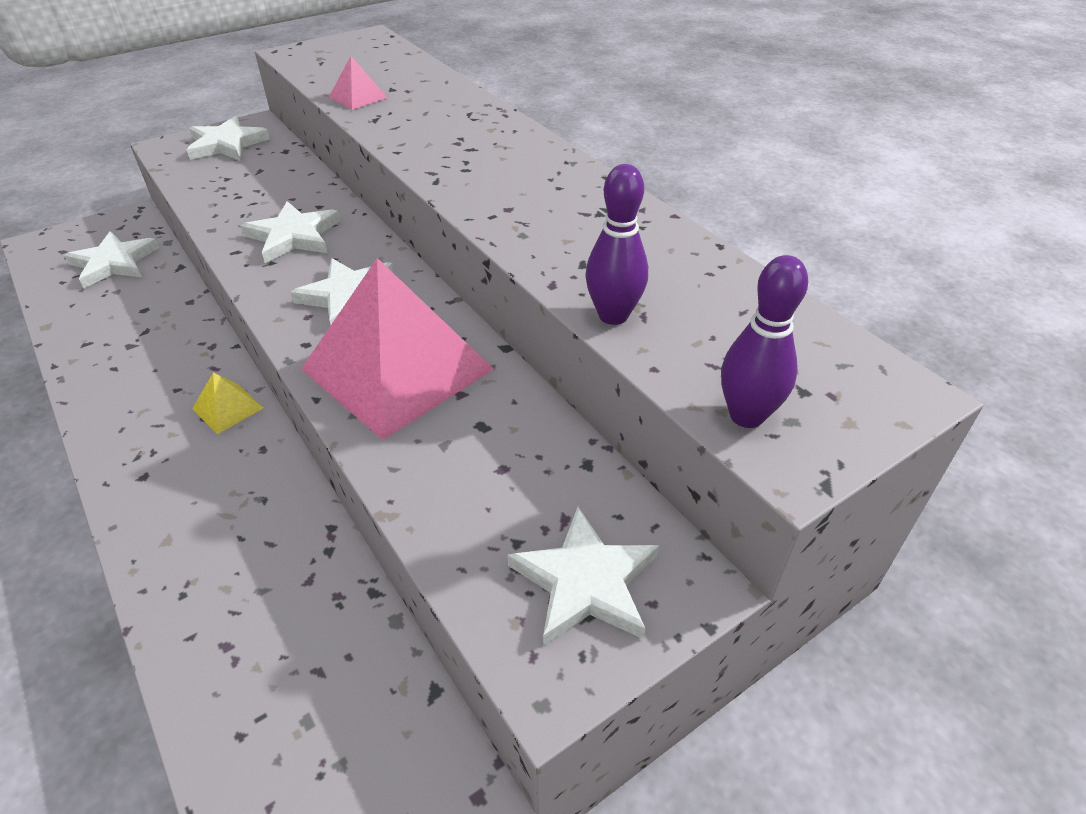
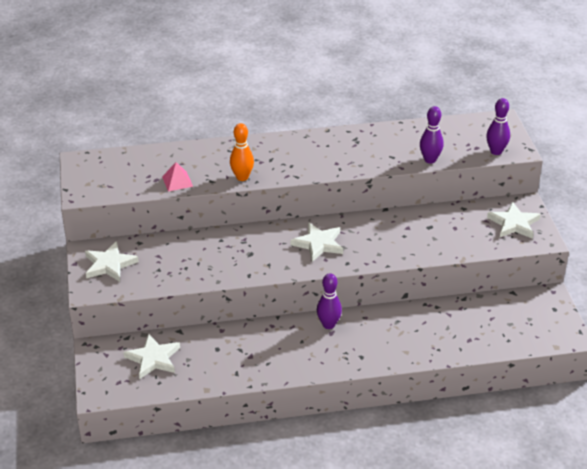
camera: 65 degrees left, 5 degrees down
(228, 408) = (328, 325): yellow pyramid -> purple bowling pin
(293, 236) = (248, 253): white star -> none
(397, 369) = (382, 240): pink pyramid -> none
(400, 138) = (242, 177): none -> orange bowling pin

